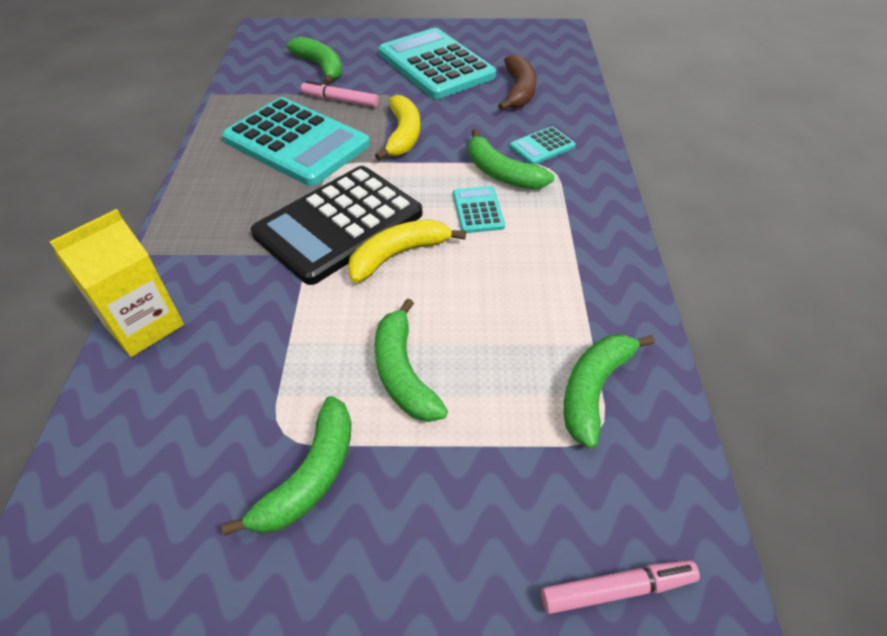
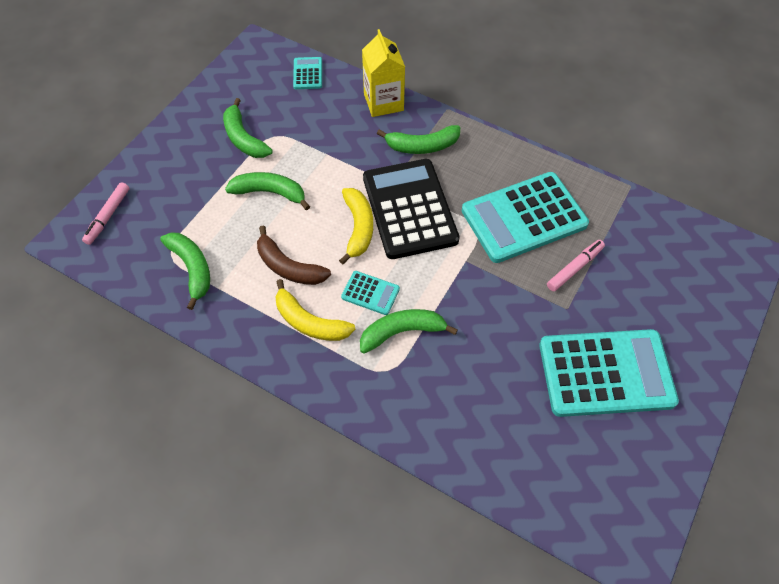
camera: 120 degrees right, 10 degrees up
(321, 67) = (646, 275): green banana -> green banana (422, 146)
(403, 135) = (494, 290): yellow banana -> yellow banana (309, 322)
(519, 91) = (517, 420): brown banana -> brown banana (288, 267)
(542, 146) = (418, 383): turquoise calculator -> turquoise calculator (308, 74)

